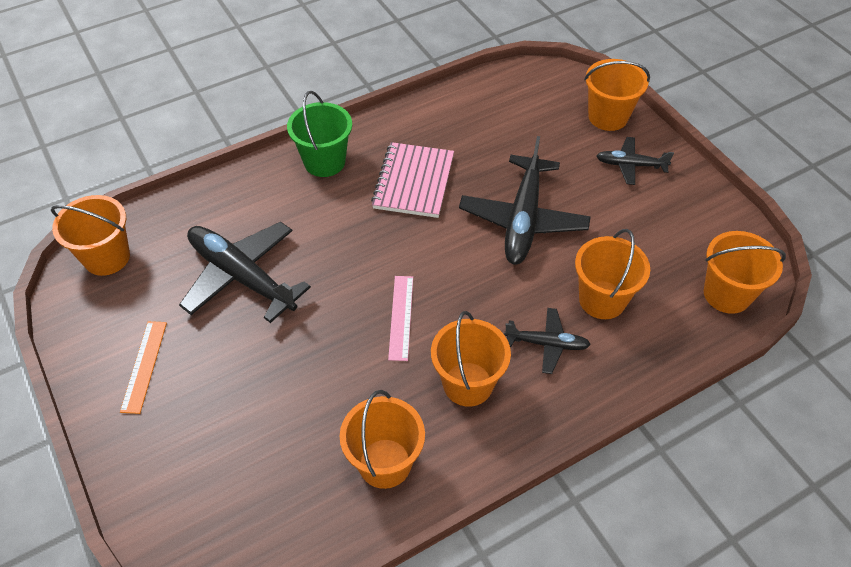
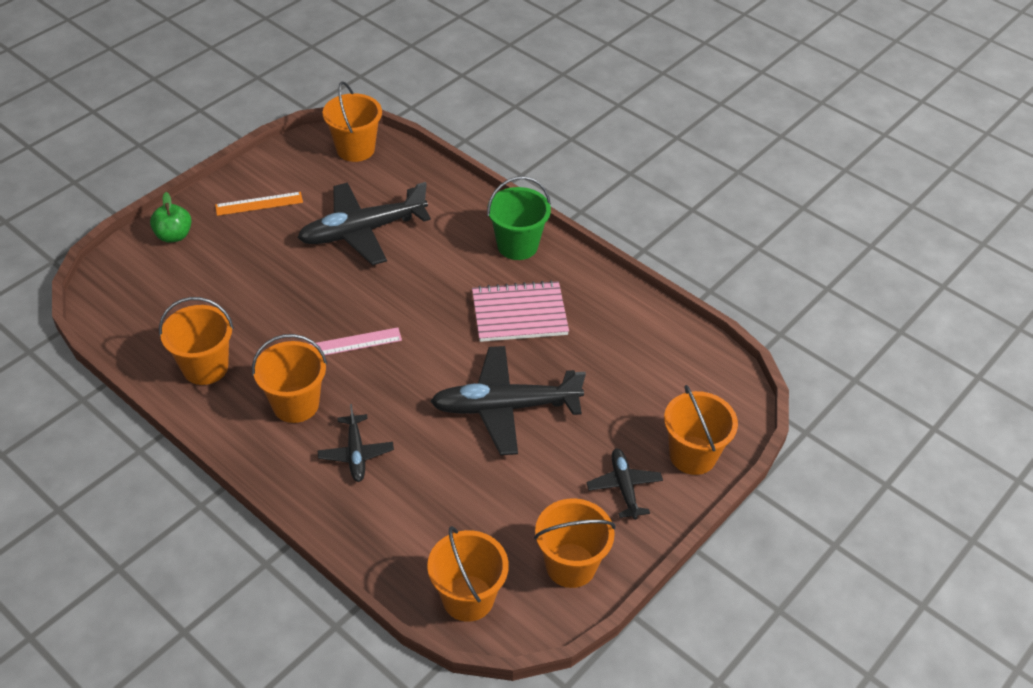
camera: 70 degrees right, 5 degrees down
(150, 467) = (174, 235): none -> green apple
(242, 277) = (363, 231): black plane -> black plane turned 135 degrees counterclockwise
(602, 300) = (423, 489): orange bucket -> orange bucket (570, 565)

